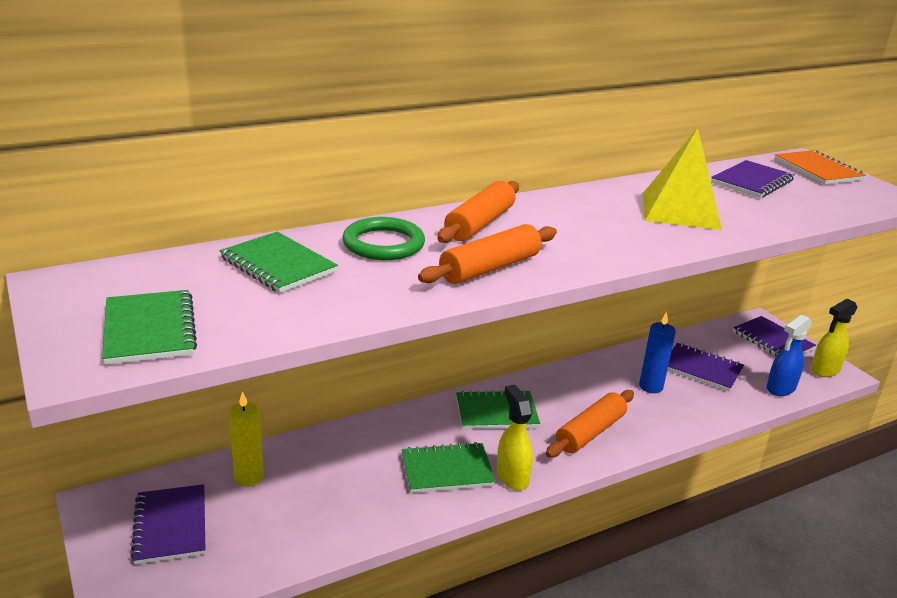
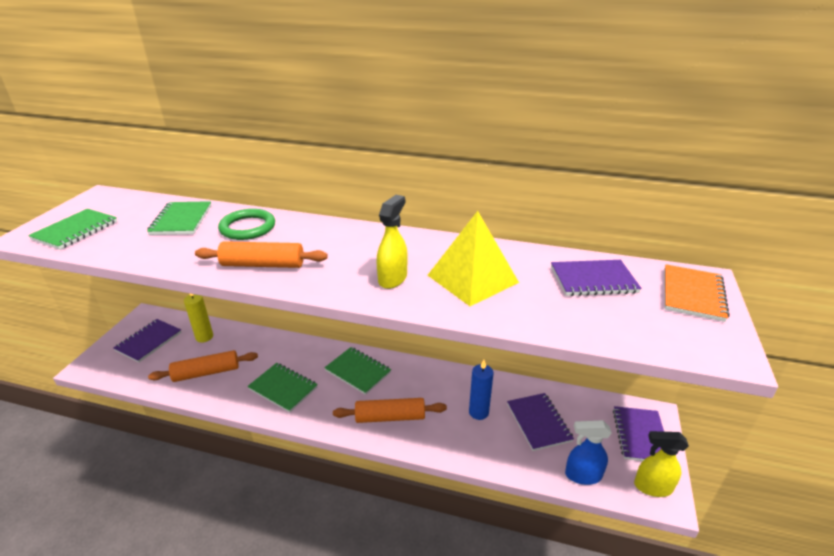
camera: 45 degrees right, 5 degrees up
(479, 224) = (320, 235): orange rolling pin -> orange rolling pin (206, 372)
(512, 477) = (307, 414): yellow spray bottle -> yellow spray bottle (393, 279)

